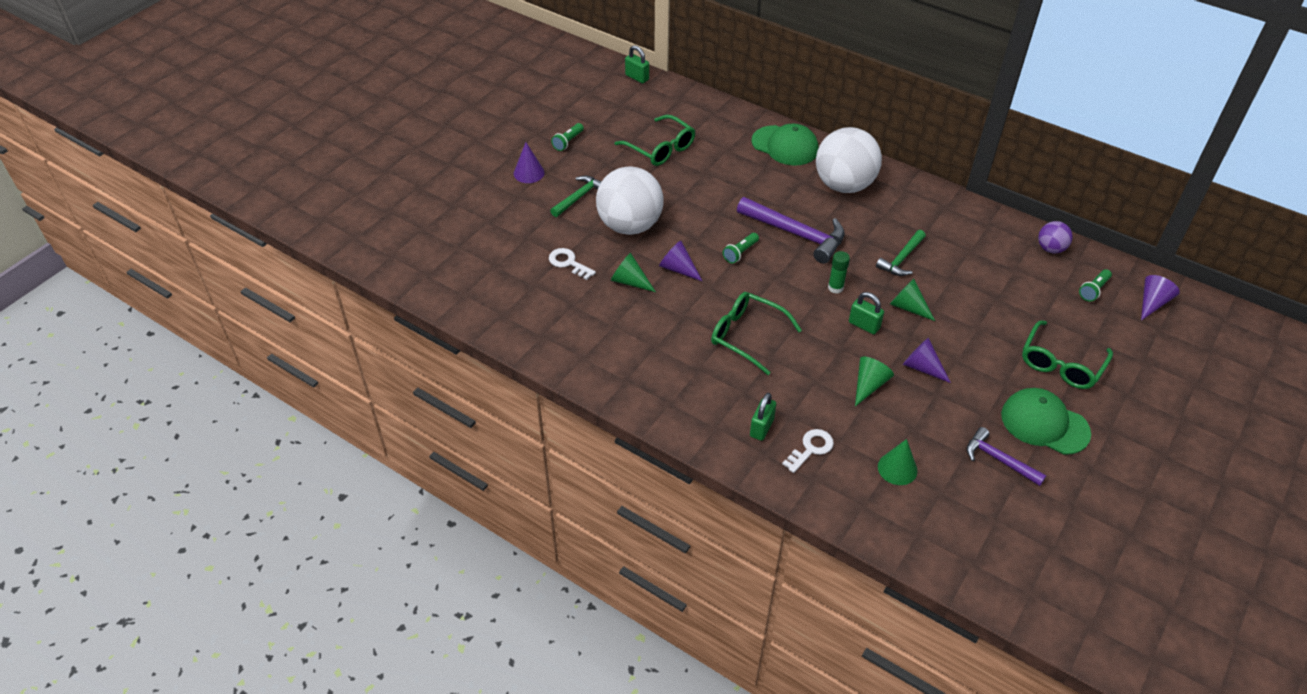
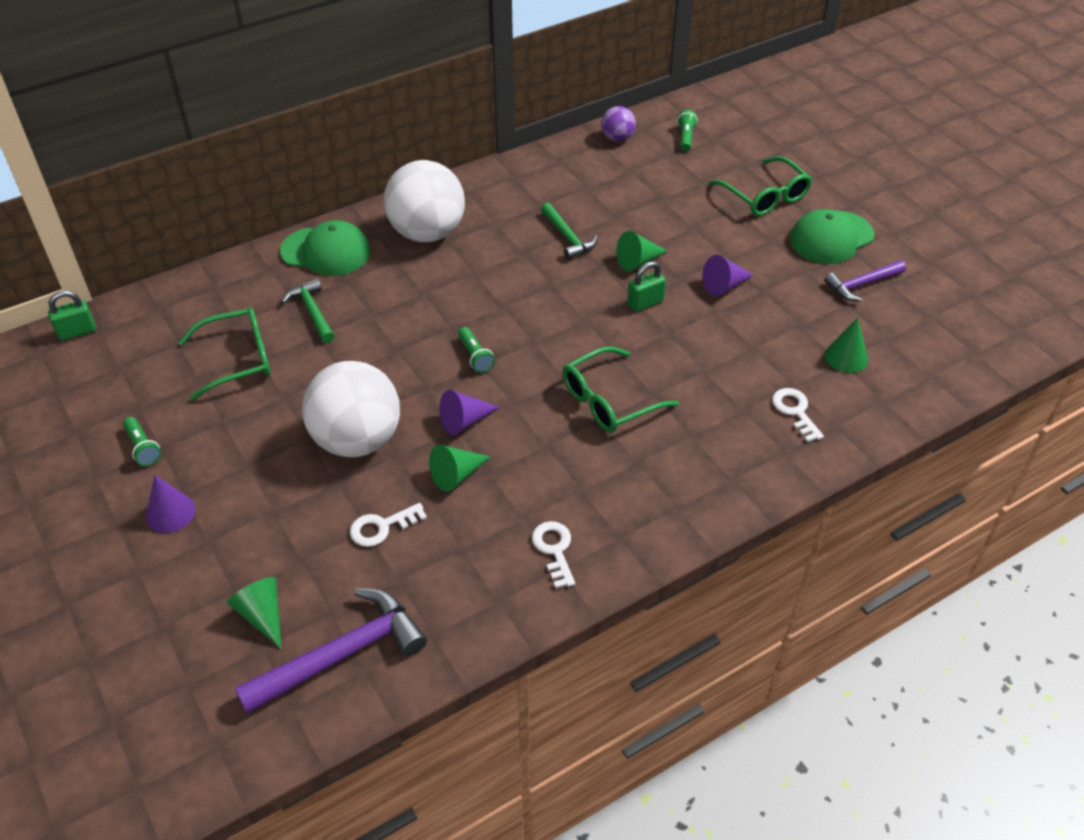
camera: 65 degrees left, 0 degrees up
(579, 197) = (264, 473): green hammer -> green hammer (312, 312)
(596, 349) = (554, 550): none -> white key
(761, 428) = (749, 440): green padlock -> none
(785, 146) = (326, 251): green cap -> green cap turned 45 degrees clockwise
(796, 234) = (477, 299): purple hammer -> purple hammer (341, 655)
(835, 288) = (578, 302): green glue stick -> none
(869, 385) = (729, 333): green cone -> green cone (262, 615)
(1093, 290) = (685, 137): green flashlight -> green flashlight turned 150 degrees counterclockwise
(1152, 303) = (720, 113): purple cone -> none

